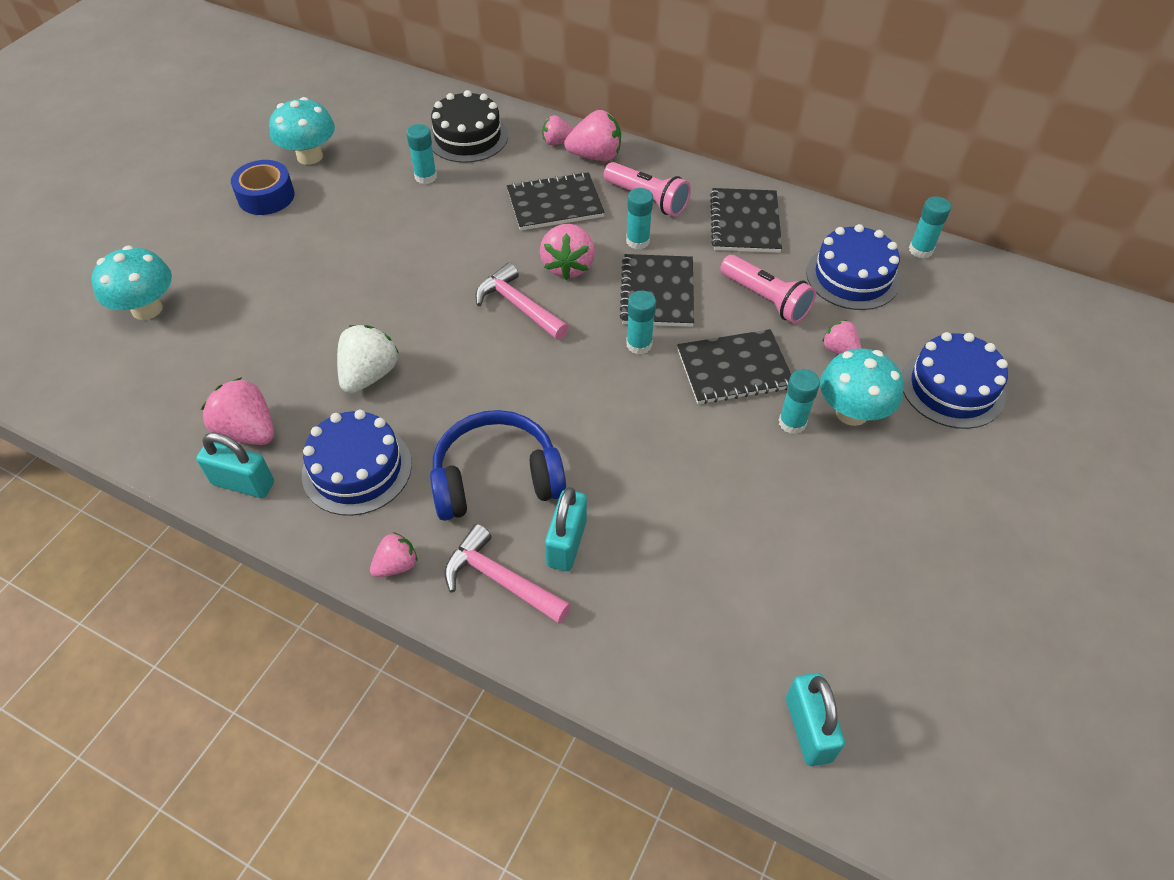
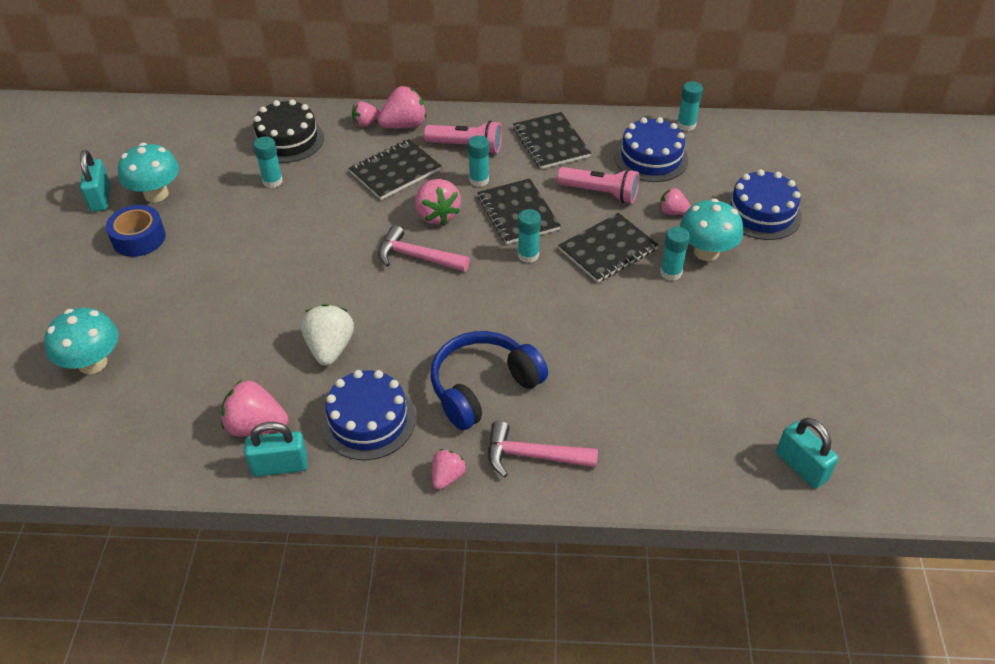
camera: 25 degrees left, 5 degrees down
(567, 543) = (565, 412): turquoise padlock -> turquoise padlock (100, 198)

